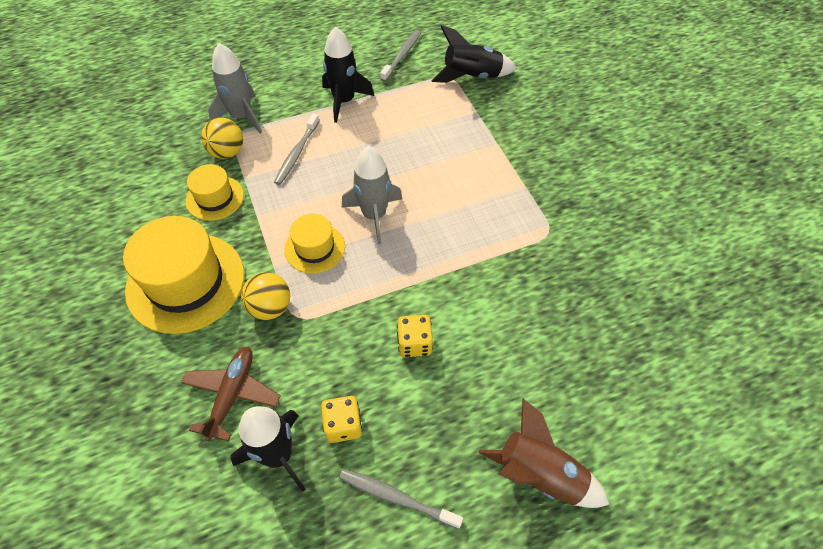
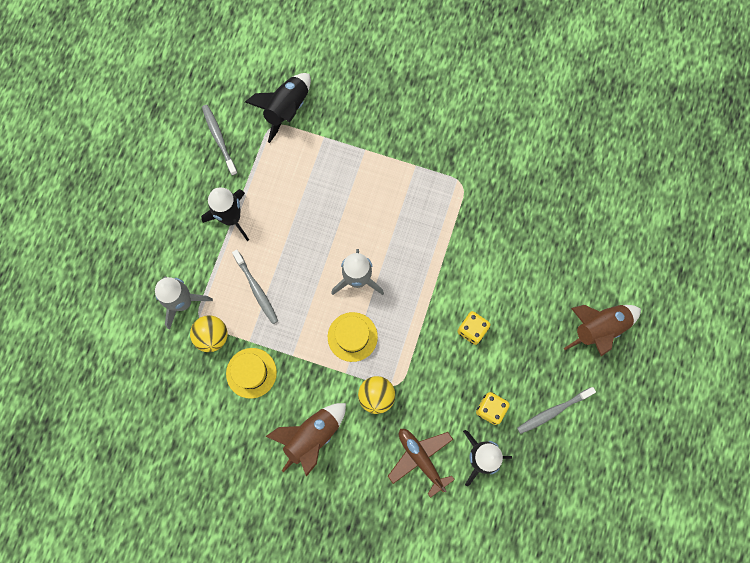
camera: 50 degrees left, 20 degrees up
(185, 282) = (312, 436): yellow hat -> brown rocket

